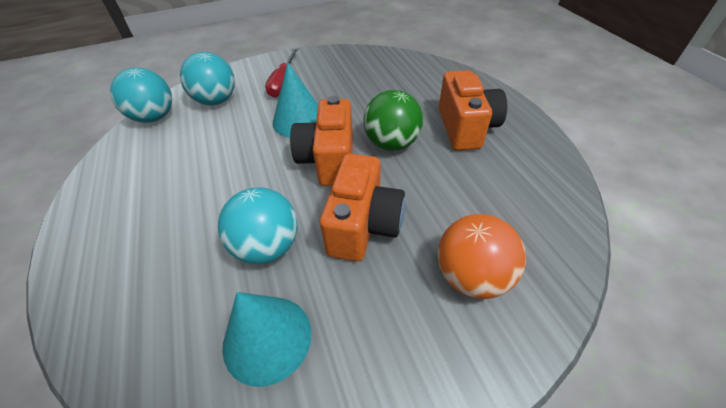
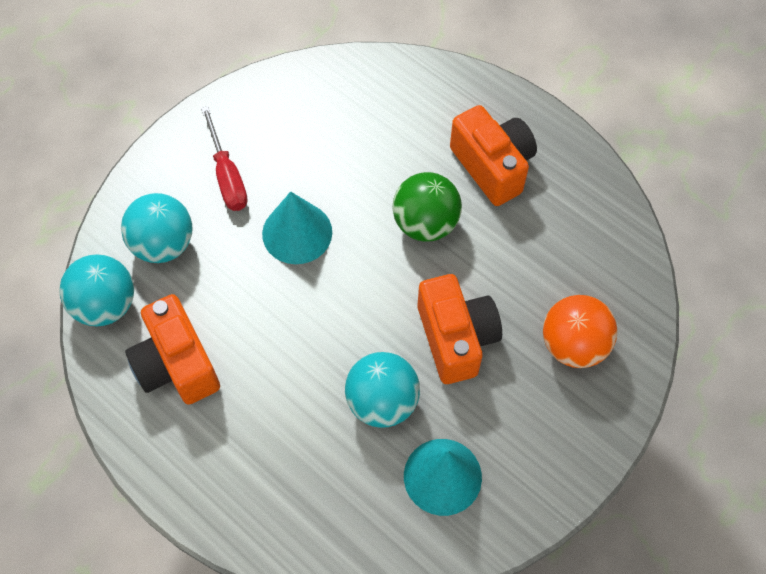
camera: 30 degrees left, 15 degrees up
(329, 160) = (372, 276): orange camera -> orange camera (177, 364)

